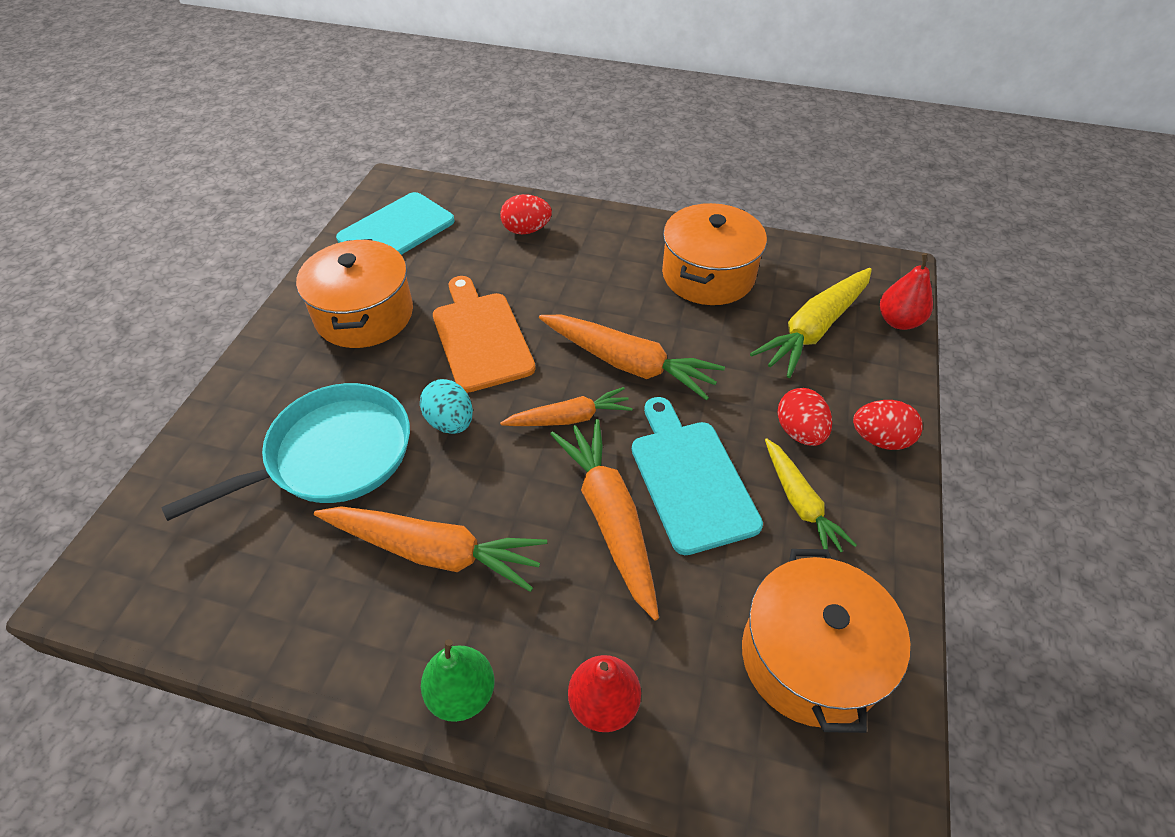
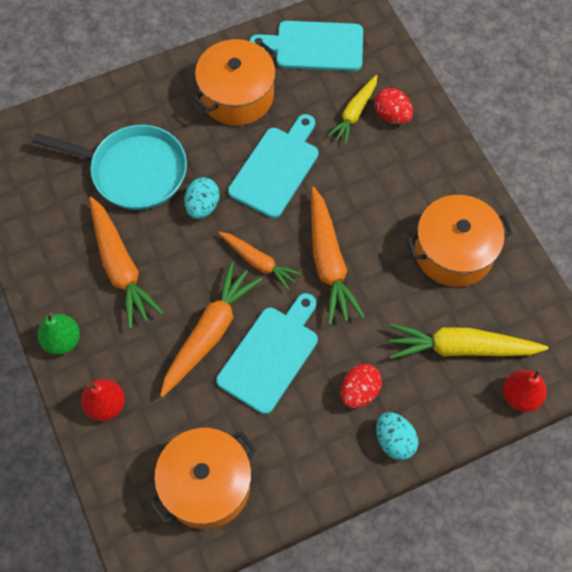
camera: 50 degrees right, 15 degrees up
(481, 337) = (276, 168): orange cutting board -> turquoise cutting board
(800, 503) = (304, 423): yellow carrot -> yellow carrot (354, 113)
(880, 439) = (394, 441): red egg -> turquoise egg

